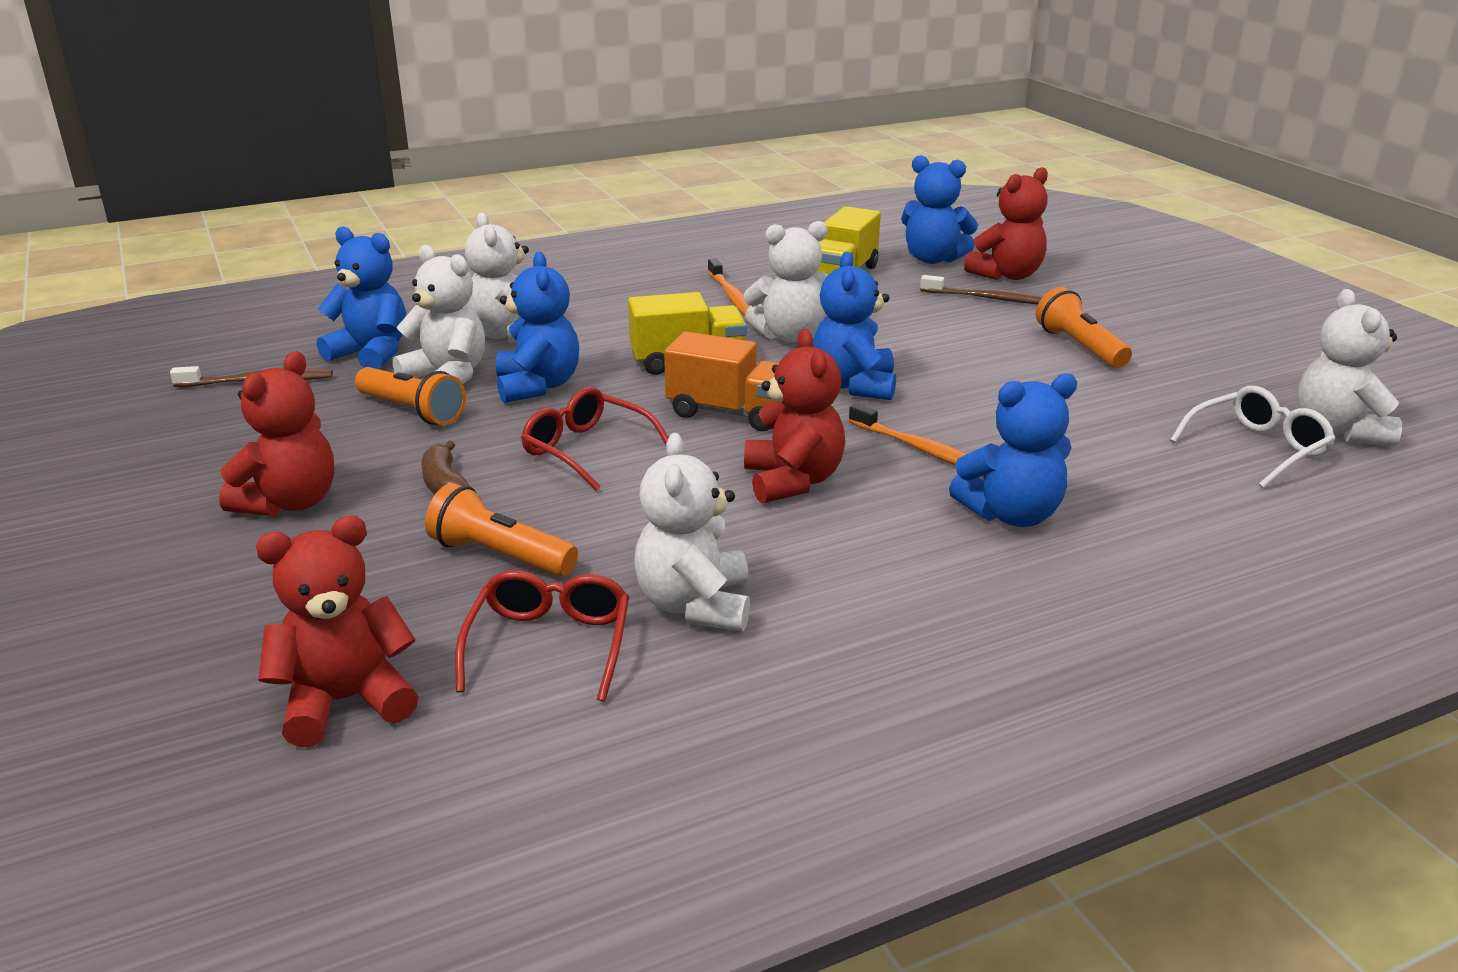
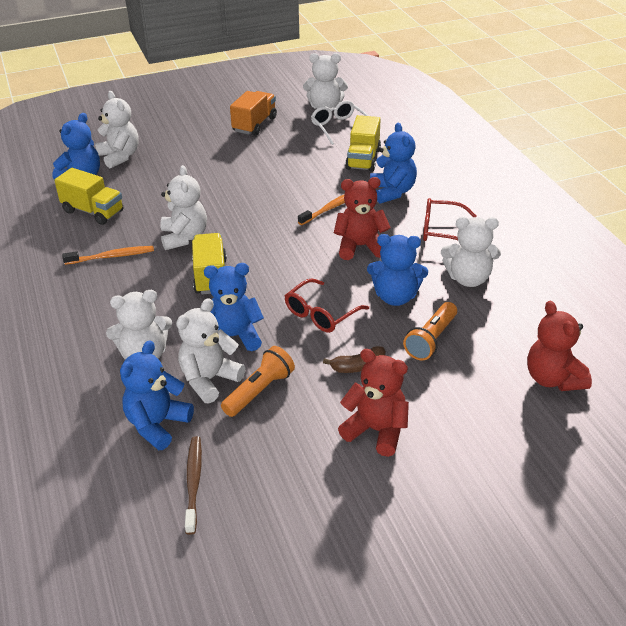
camera: 85 degrees left, 10 degrees up
(550, 644) = (502, 320): red glasses -> red glasses (441, 230)
(730, 412) = (282, 263): orange truck -> orange truck (254, 124)
(854, 385) = (257, 221): blue teddy bear -> blue teddy bear (395, 297)
(988, 298) = (152, 167): brown toothbrush -> none
(1007, 275) = (119, 156): red teddy bear -> white teddy bear
(1079, 347) = (226, 150): orange flashlight -> none
(1133, 479) = (363, 159): none -> yellow truck

